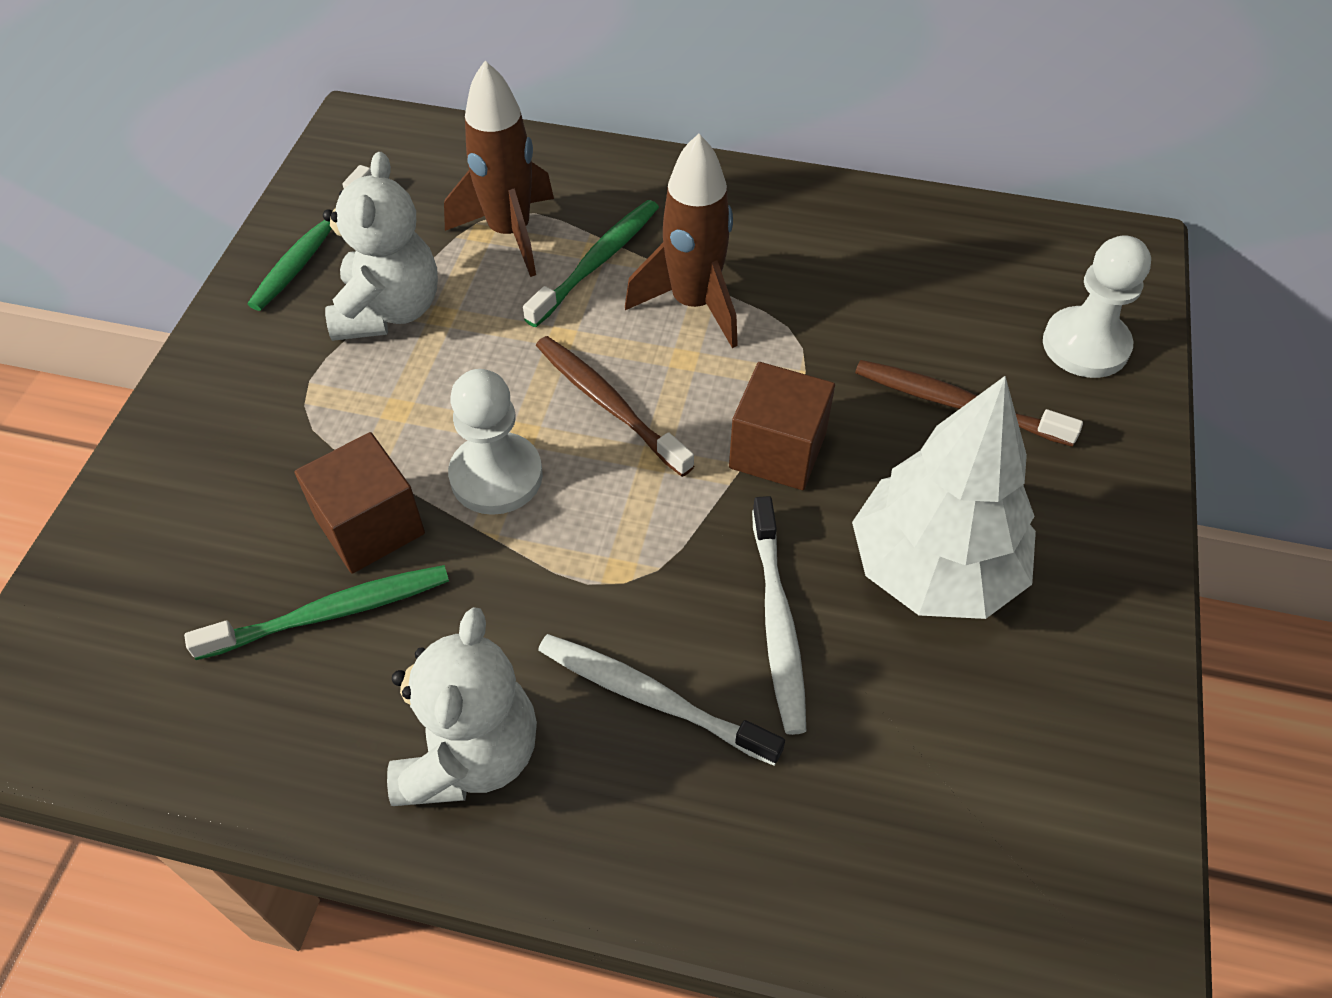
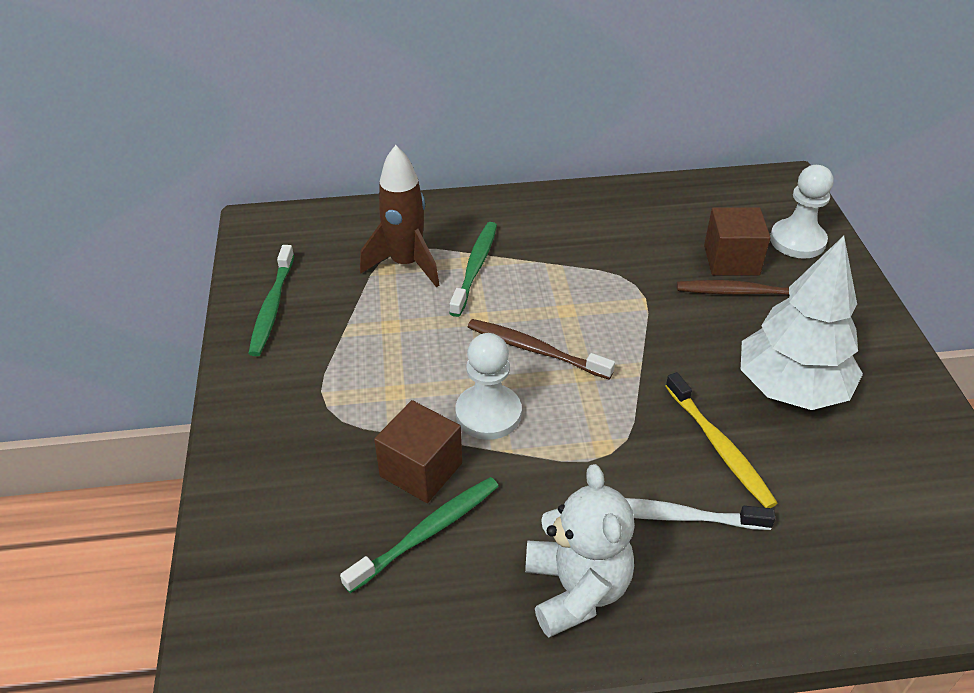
camera: 20 degrees left, 10 degrees down
(389, 311) = (351, 332): white teddy bear -> none
(694, 304) = (552, 277): brown rocket -> none
(777, 450) = (657, 347): brown cube -> brown cube (731, 260)
(777, 622) = (719, 447): white toothbrush -> yellow toothbrush

